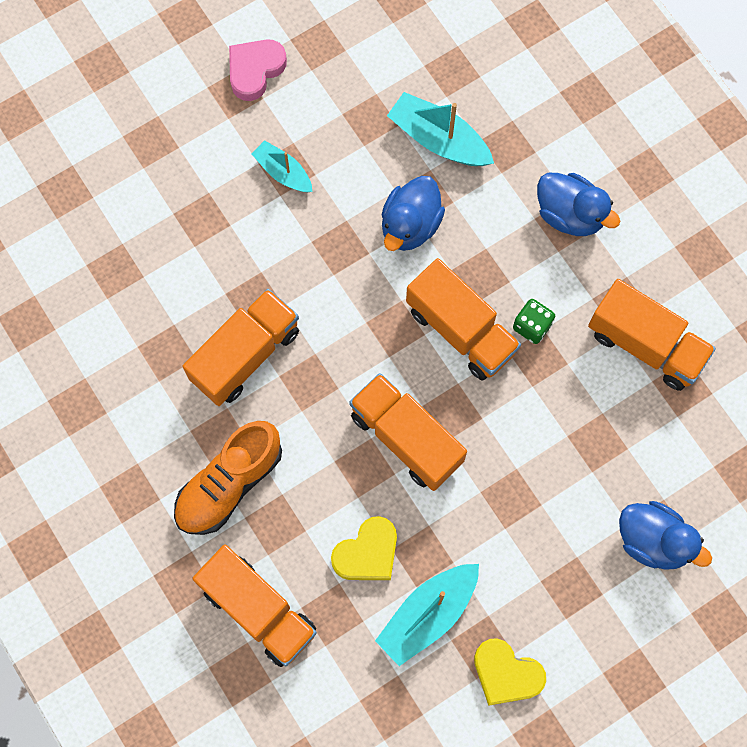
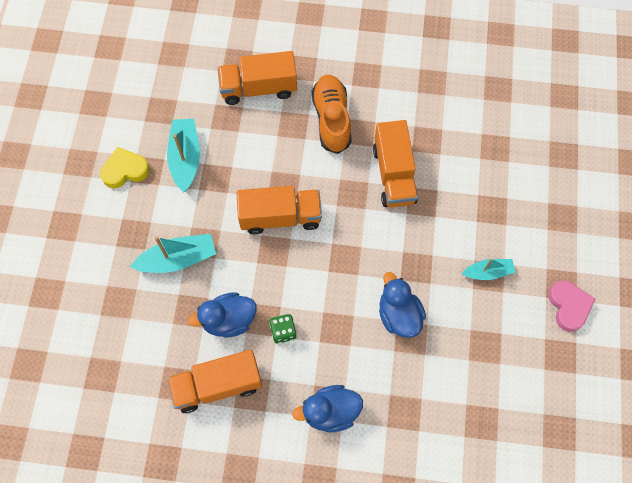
camera: 130 degrees right, 5 degrees down
(367, 553) = (240, 154): yellow heart -> none
(438, 139) = (440, 375): turquoise boat -> turquoise boat (178, 259)
(461, 330) = (314, 291): orange truck -> none
(653, 541) = (115, 294): blue duck -> blue duck (228, 320)

